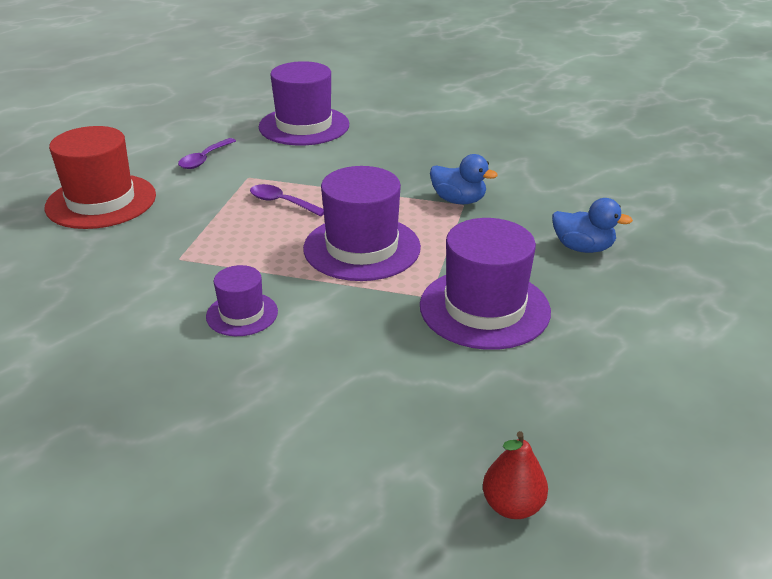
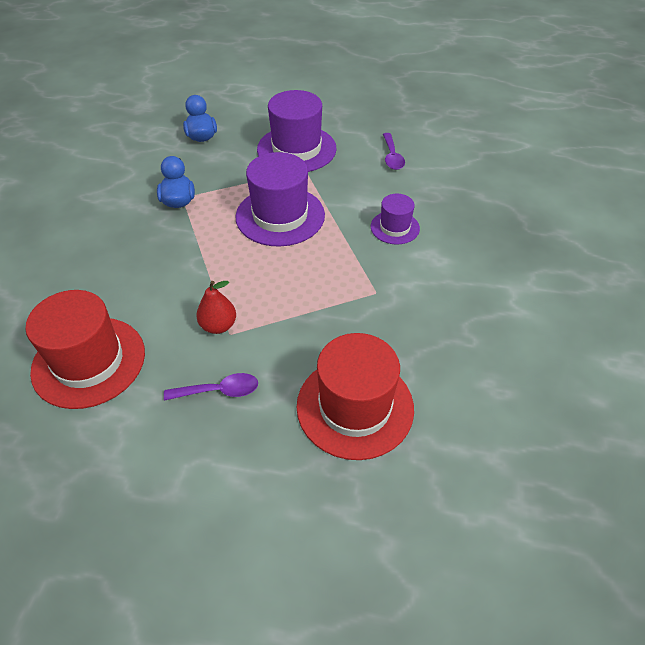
camera: 125 degrees left, 15 degrees up
(282, 202) = (255, 286): purple spoon -> purple spoon (392, 157)
(304, 126) = (89, 361): purple hat -> red hat
(512, 506) = (412, 104): red pear -> red pear (218, 326)

